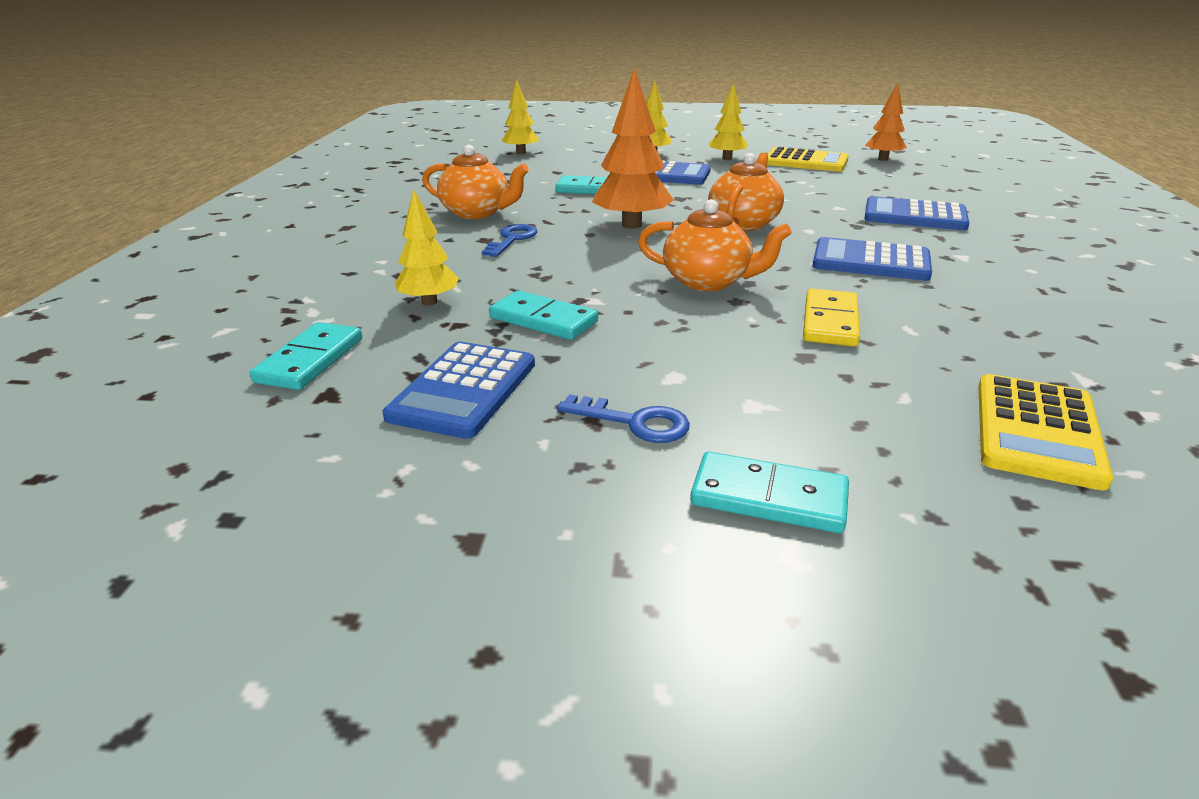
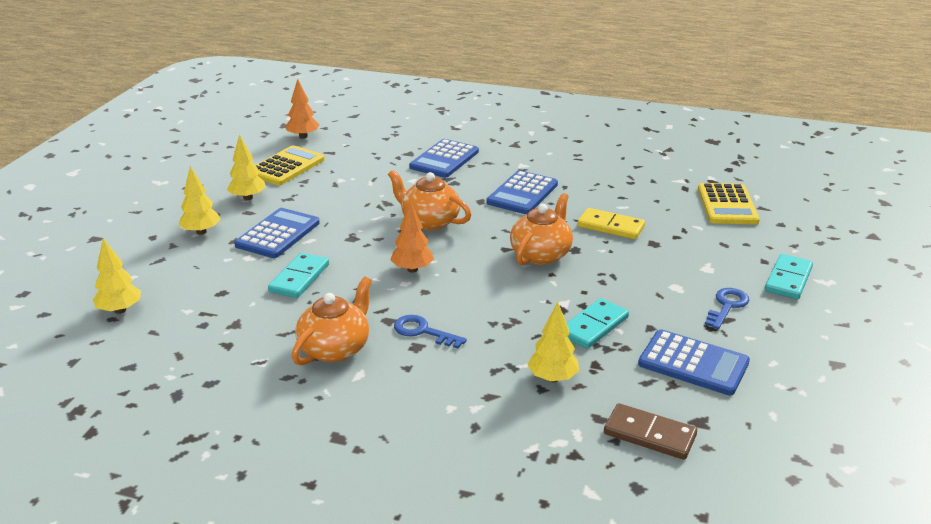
camera: 80 degrees left, 0 degrees up
(310, 360) = (649, 435): turquoise domino -> brown domino
(632, 225) = (412, 269): orange tree -> orange tree, size x0.63
(1037, 431) = (727, 205): yellow calculator -> yellow calculator turned 60 degrees clockwise

